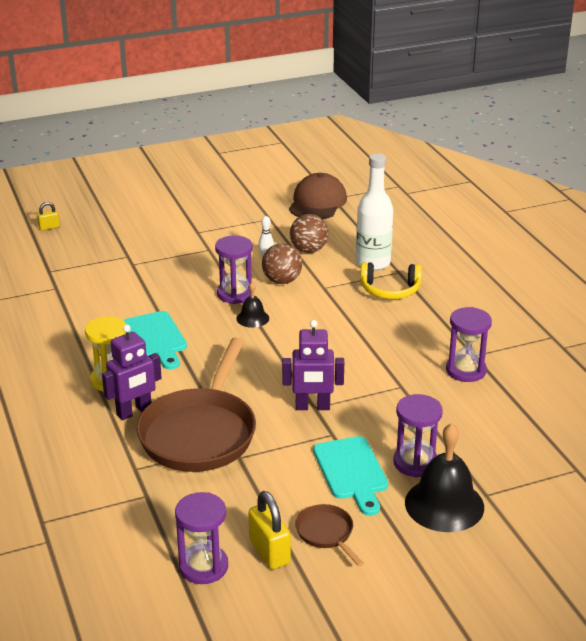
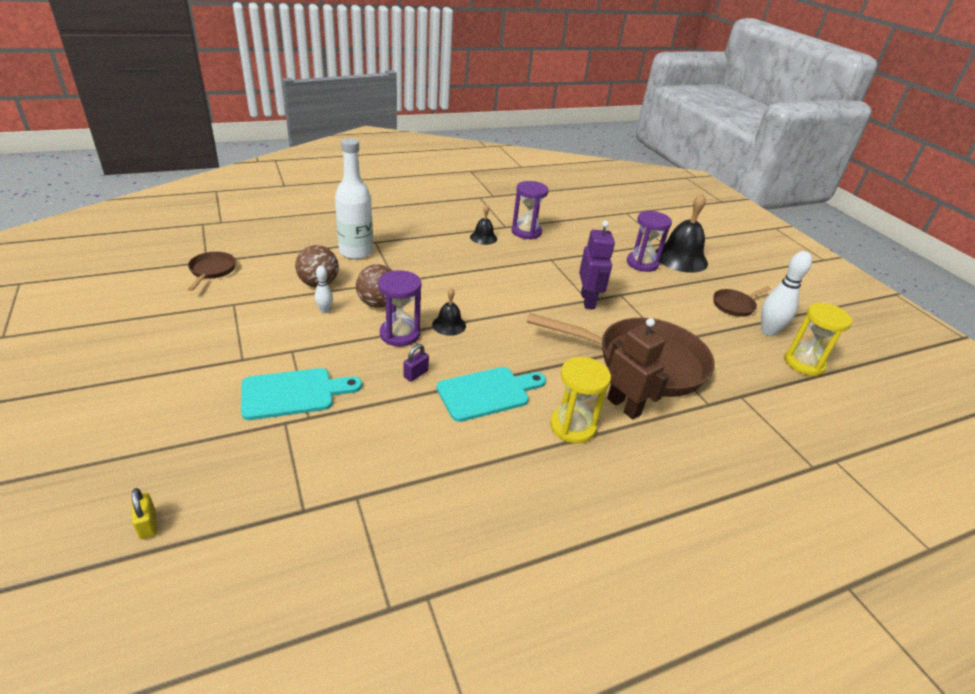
camera: 95 degrees left, 5 degrees up
(134, 412) = (624, 406): purple robot -> brown robot
(180, 304) = (416, 374): none -> purple padlock
(203, 567) = (803, 363): purple hourglass -> yellow hourglass
(269, 552) = (768, 331): yellow padlock -> white bowling pin
(317, 202) = (212, 271): brown cap -> brown pan
(351, 472) = (663, 289): turquoise cutting board -> turquoise cutting board (293, 393)
(390, 290) = (406, 249): yellow headphones -> none
(436, 338) = (483, 237): none -> black bell

